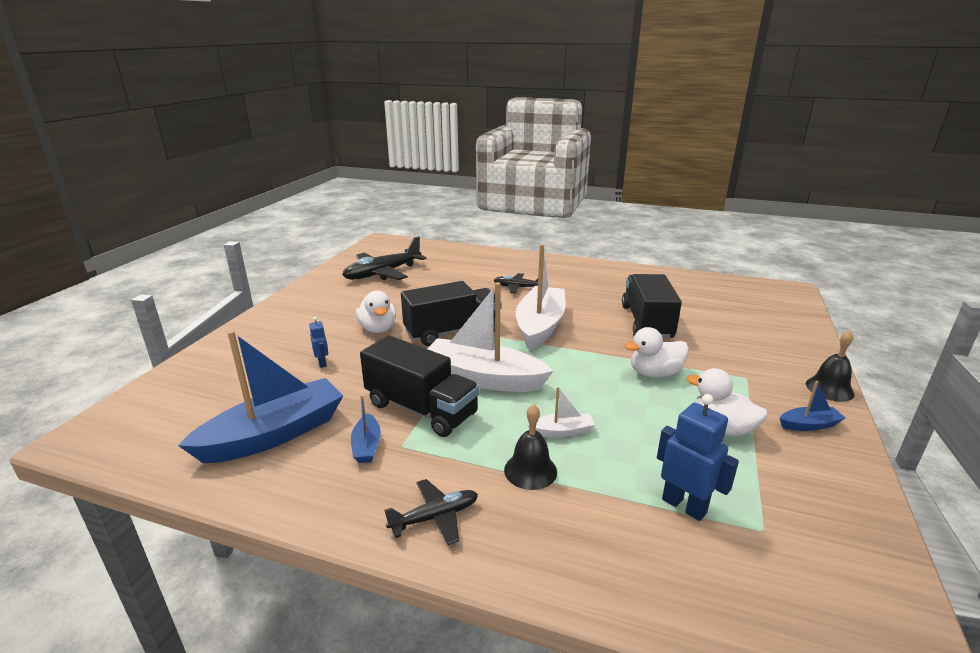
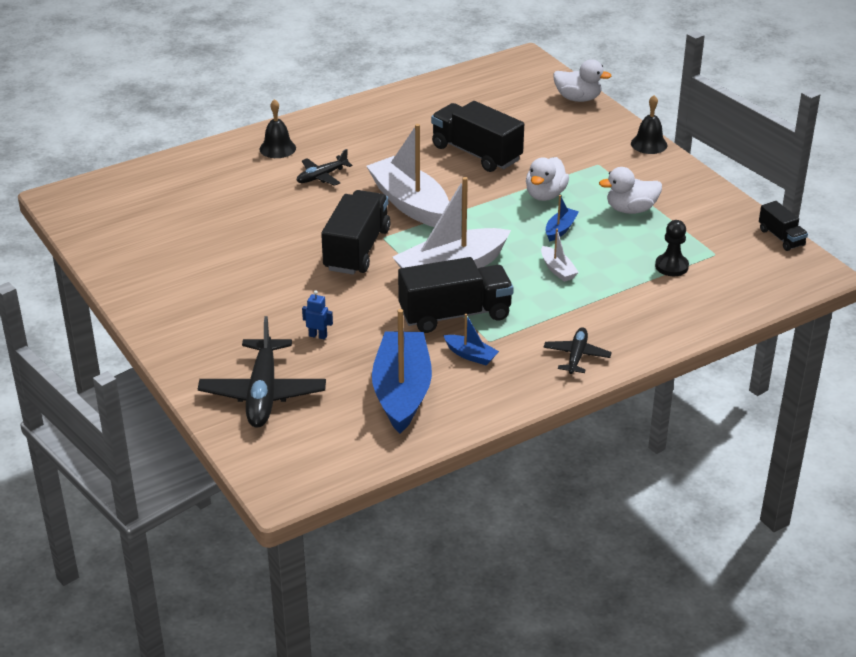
camera: 50 degrees left, 10 degrees up
(378, 329) = (293, 285): white duck -> white duck (578, 98)
(382, 273) = (164, 234): black plane -> black plane (263, 393)
(530, 470) = (579, 302): black bell -> black bell (277, 148)
(562, 431) = (557, 270): white boat -> white boat turned 120 degrees clockwise
(684, 506) = (671, 266): blue robot -> black pawn
(809, 425) = (667, 178): blue boat -> blue boat (560, 229)
(897, 575) = (781, 237): none -> black truck

